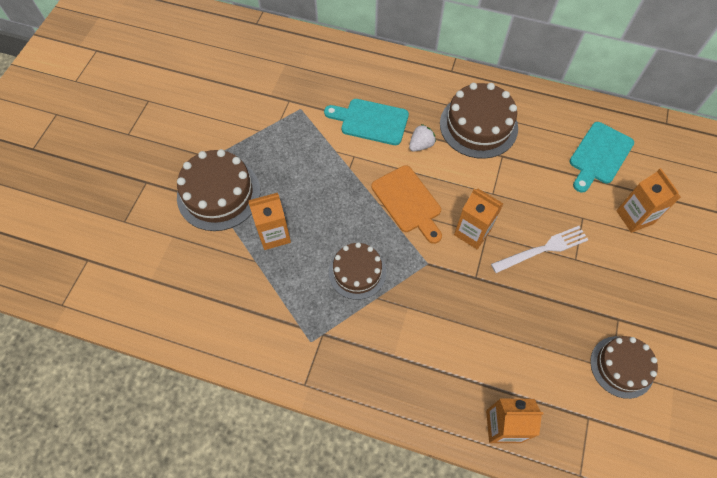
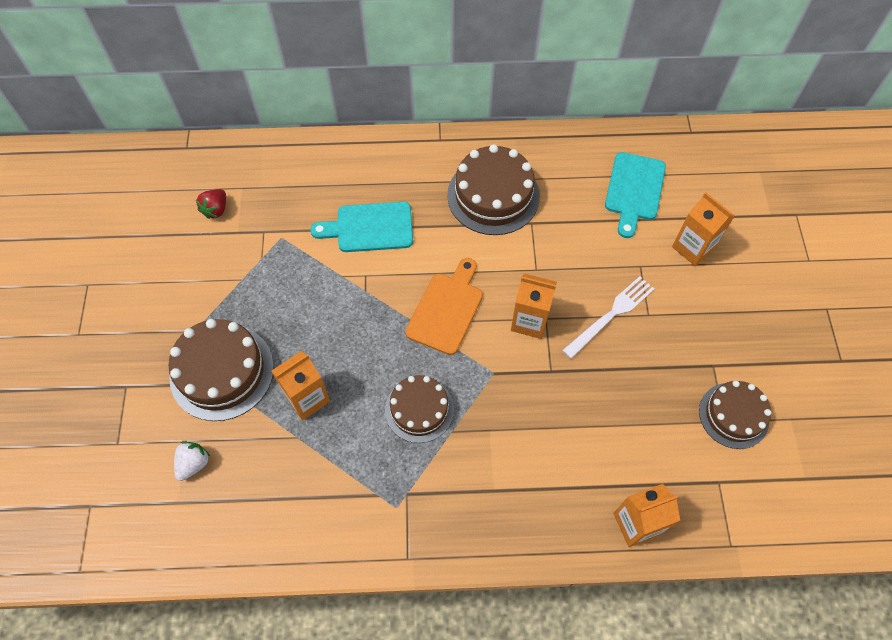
camera: 20 degrees left, 0 degrees up
(260, 74) = (216, 210): none -> red strawberry
(408, 202) = (446, 309): orange cutting board -> orange cutting board turned 105 degrees counterclockwise
(421, 145) = (437, 238): white strawberry -> white strawberry (194, 464)

